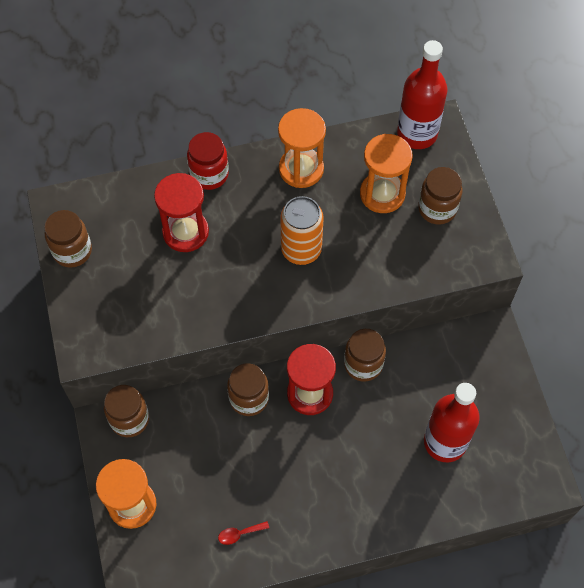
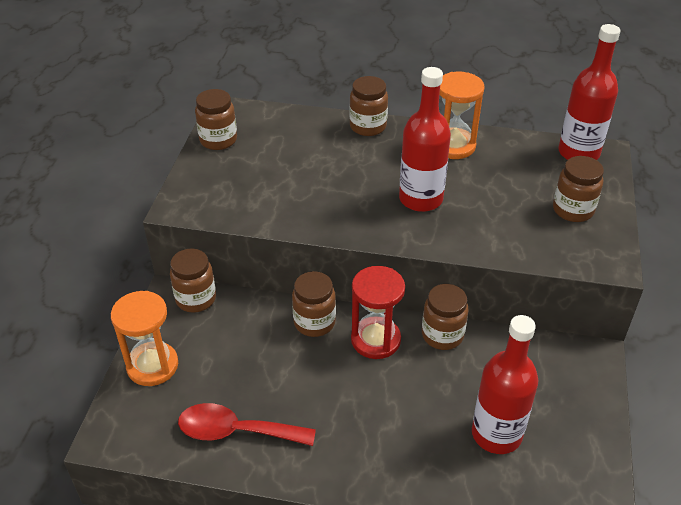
camera: 25 degrees right, 20 degrees down
(185, 232) = (322, 156): red hourglass -> none
(209, 174) = (368, 126): red jar -> brown jar
(239, 534) = (236, 431): red spoon -> red spoon, size x2.35
(301, 249) = (420, 199): orange can -> red bottle
(382, 194) = (522, 184): orange hourglass -> none

